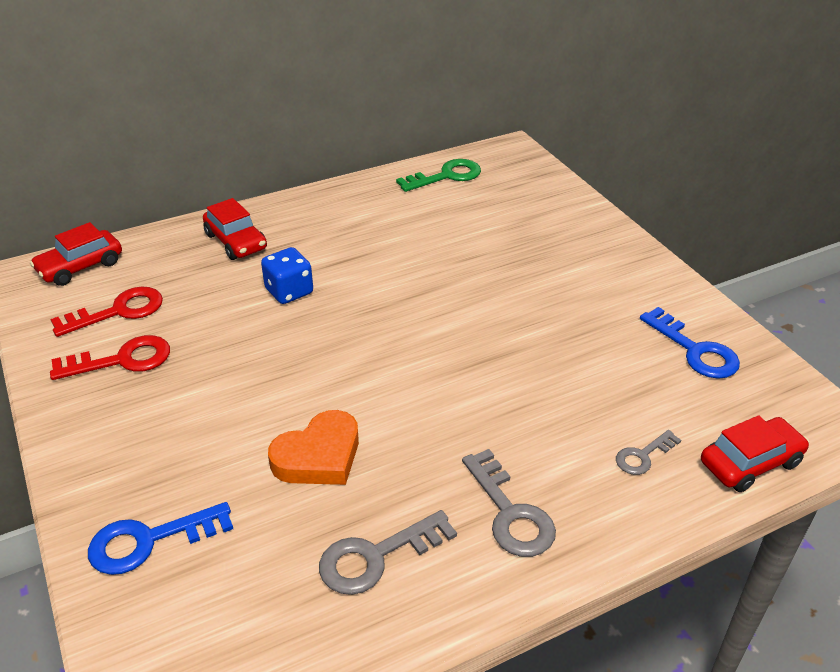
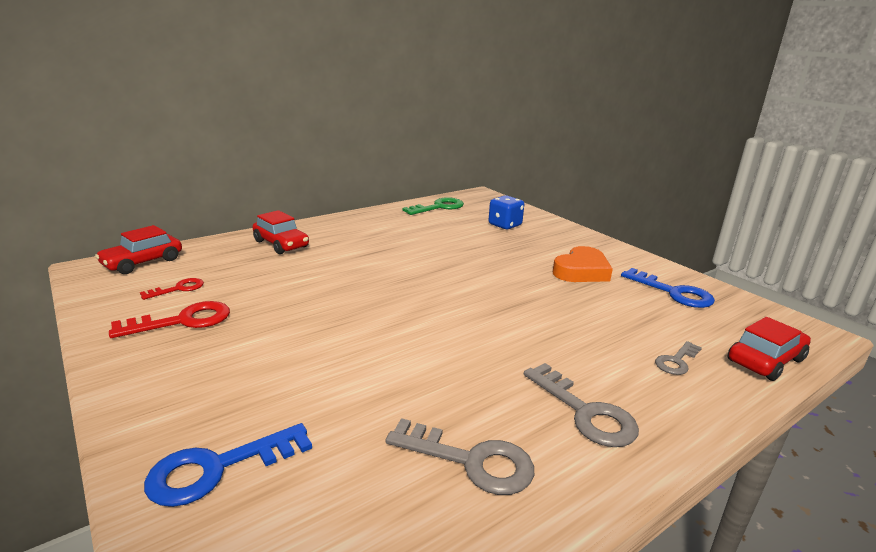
camera: 10 degrees left, 15 degrees down
(118, 311) = (178, 289): red key -> red key, size x0.60
(289, 291) = (332, 271): blue dice -> blue dice (505, 225)
(319, 456) = (387, 381): orange heart -> orange heart (581, 271)
(376, 556) = (470, 461): grey key -> grey key turned 120 degrees counterclockwise

